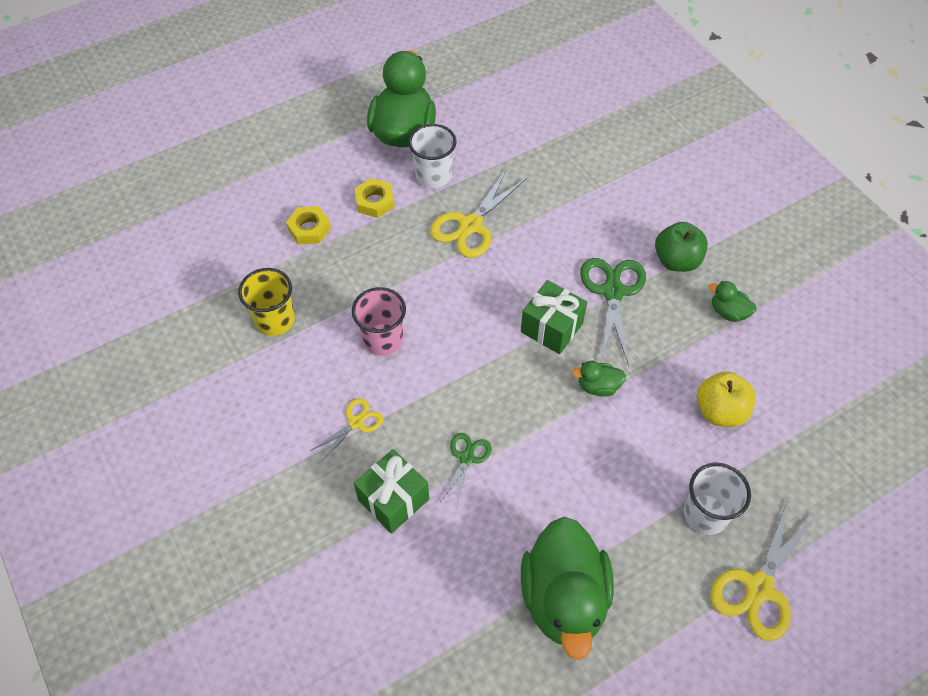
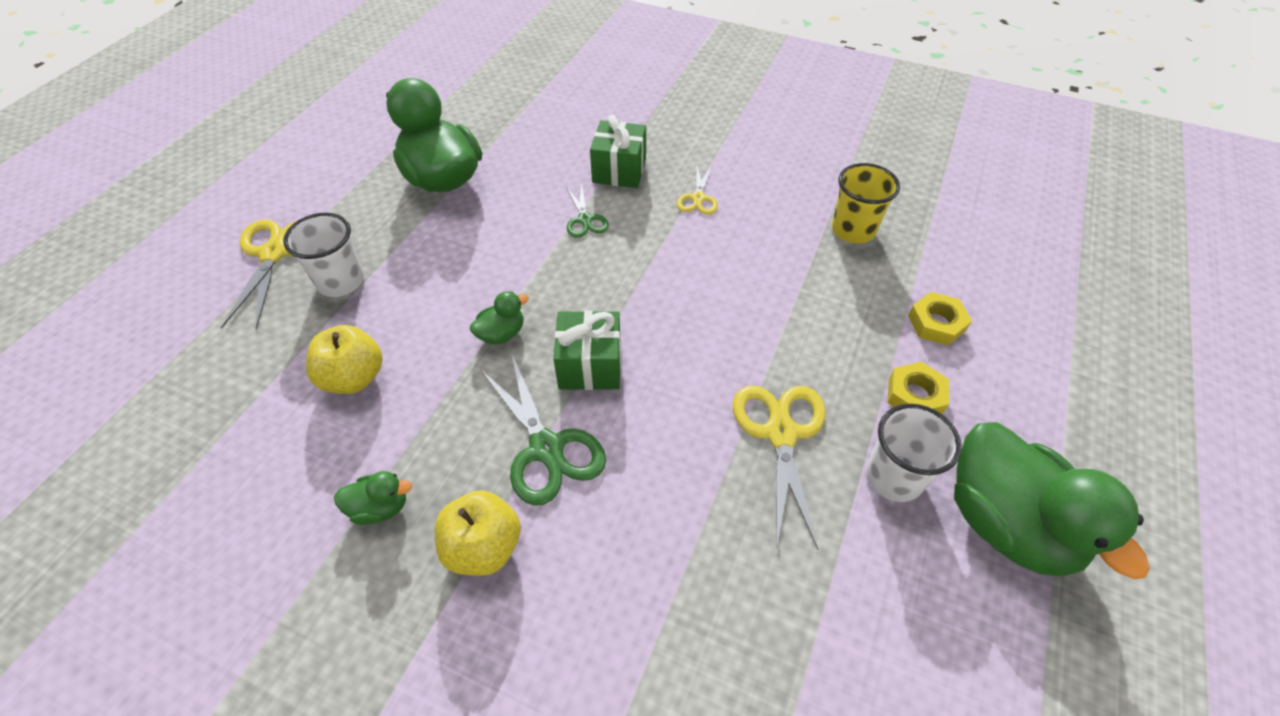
camera: 145 degrees right, 5 degrees down
(383, 339) = (744, 265): pink cup -> none
(676, 261) = (483, 547): green apple -> yellow apple

